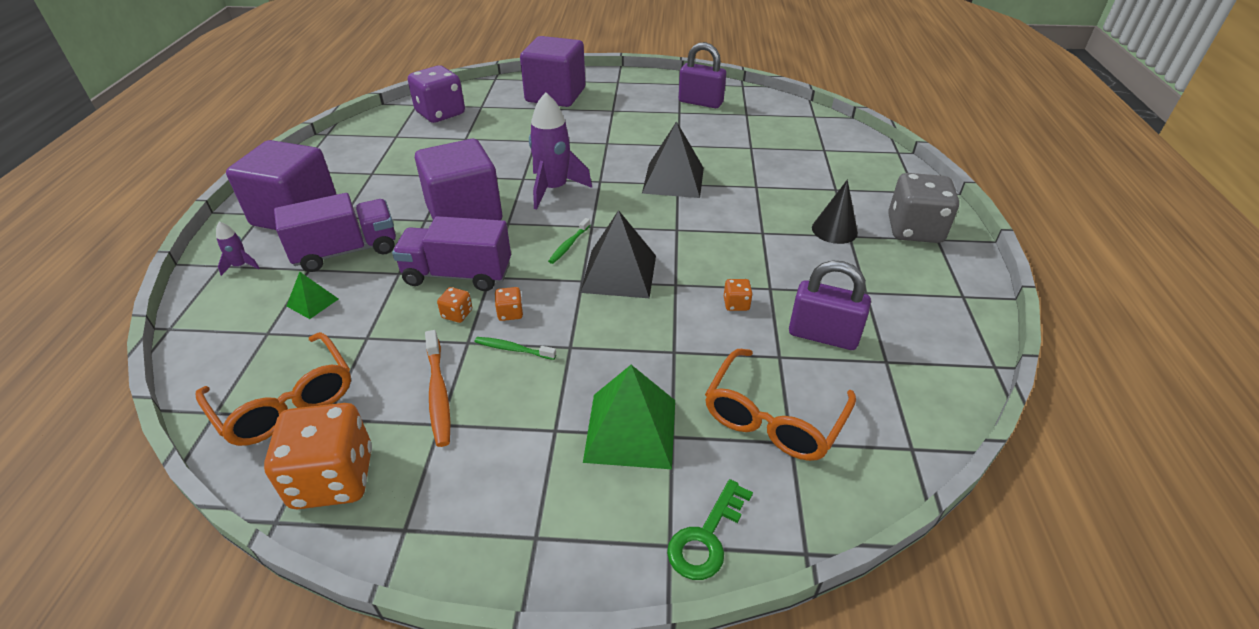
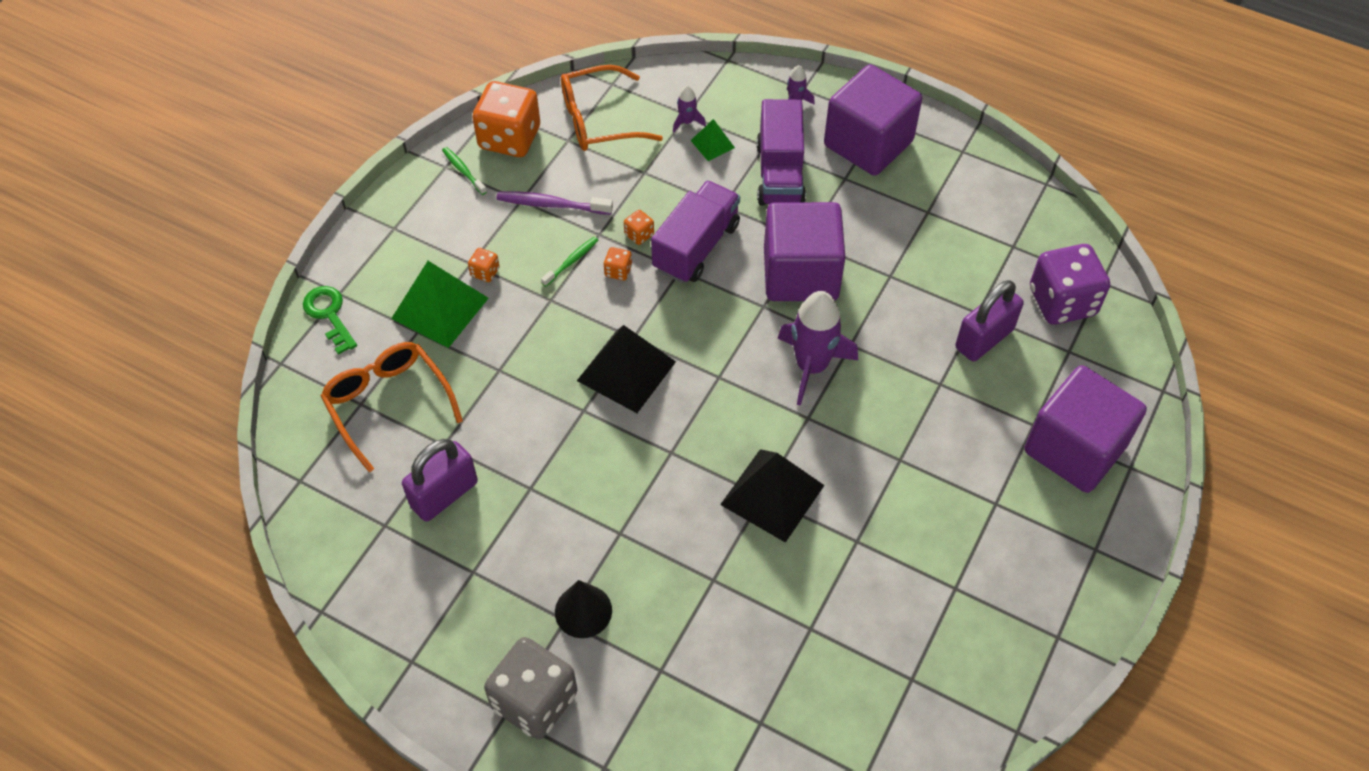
camera: 115 degrees right, 15 degrees up
(280, 329) = (687, 122): none -> purple rocket
(438, 394) = (551, 205): orange toothbrush -> purple toothbrush
(569, 245) = (695, 346): green toothbrush -> green toothbrush (463, 171)
(700, 102) = (977, 634): purple padlock -> purple padlock (984, 339)
(736, 304) = (526, 446): orange dice -> orange dice (485, 272)

